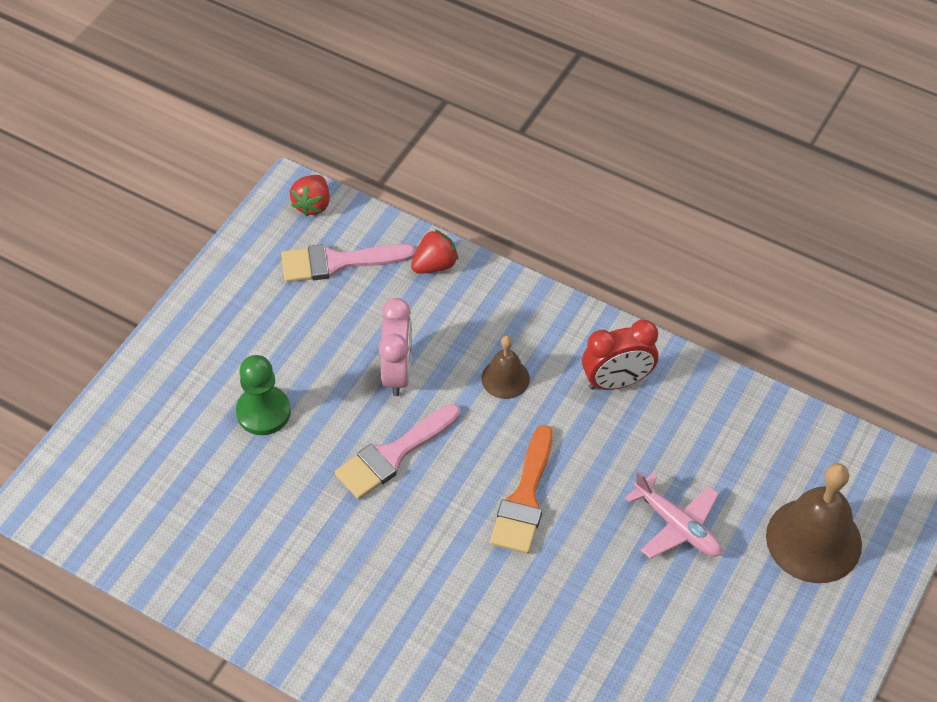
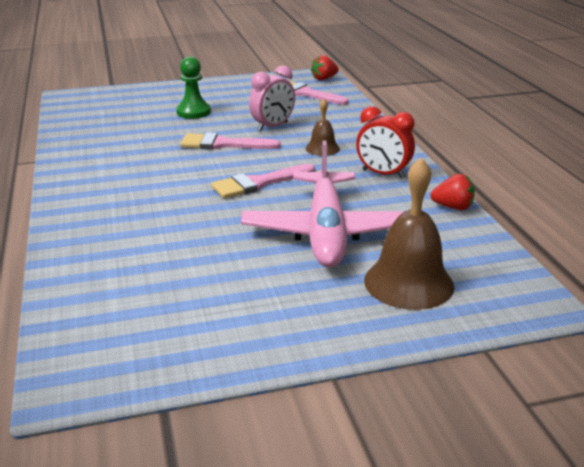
camera: 45 degrees right, 25 degrees down
(435, 265) = (350, 109): red strawberry -> red strawberry (453, 207)
(524, 498) = (258, 183): orange brush -> pink brush
(677, 526) = (326, 232): pink plane -> pink plane, size x1.93

